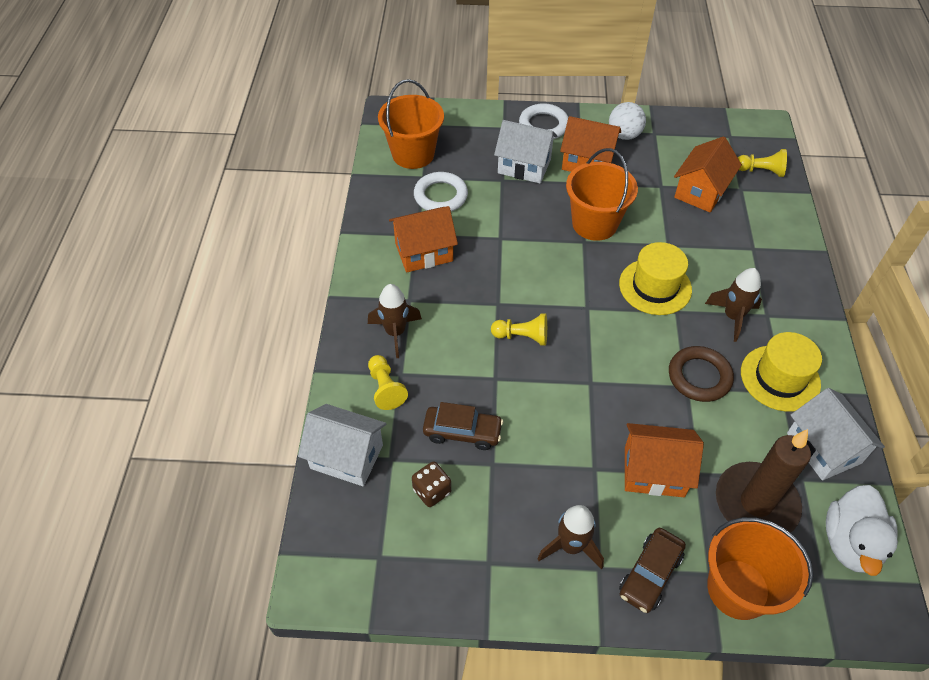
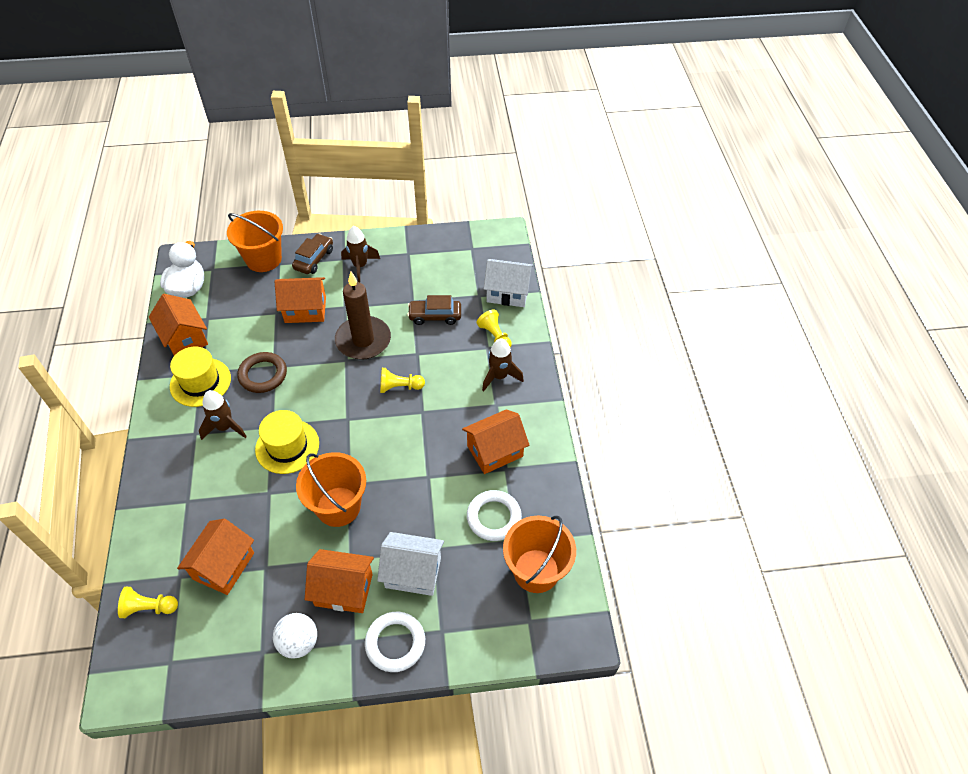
camera: 170 degrees right, 0 degrees up
(432, 491) = (448, 282): brown dice -> none
(756, 503) = (241, 301): brown candle -> brown candle (363, 340)
(823, 448) = (185, 338): white house -> orange house

